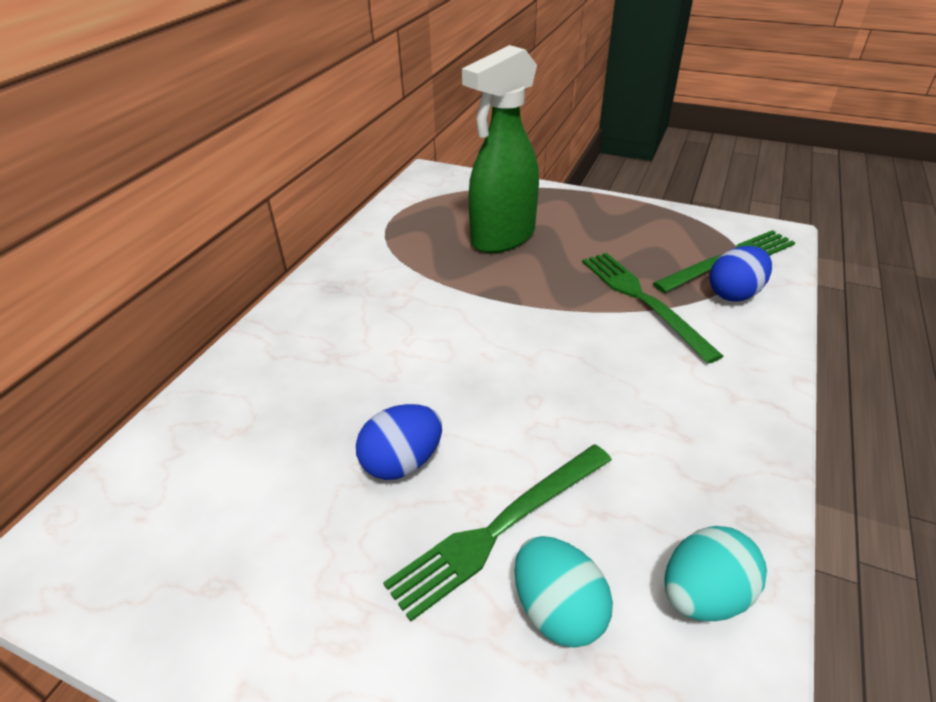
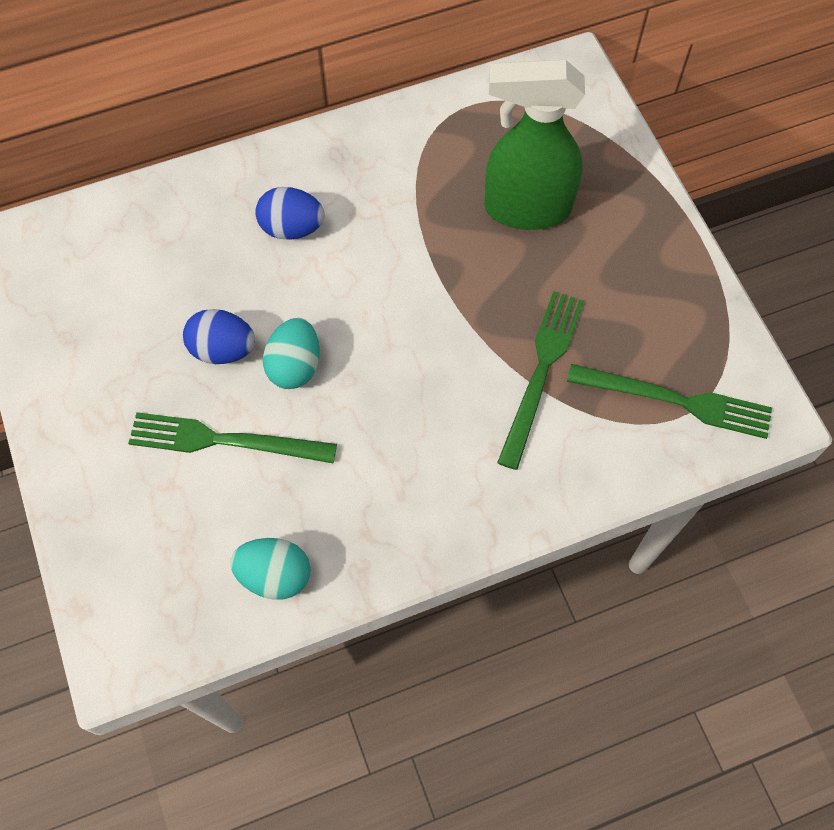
camera: 45 degrees right, 25 degrees up
(558, 609) = (198, 508): turquoise egg -> turquoise egg (295, 366)
(734, 294) = (622, 432): blue egg -> blue egg (292, 228)

